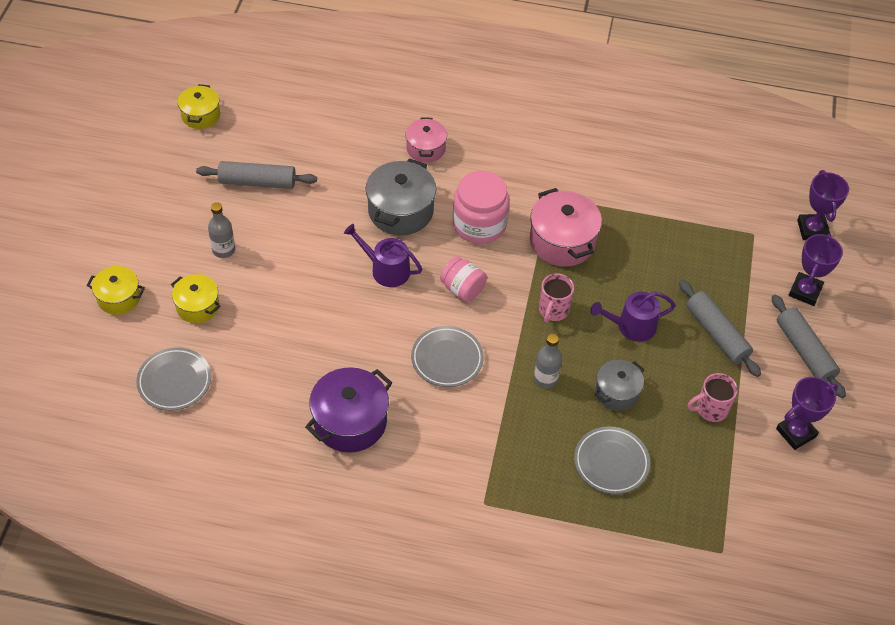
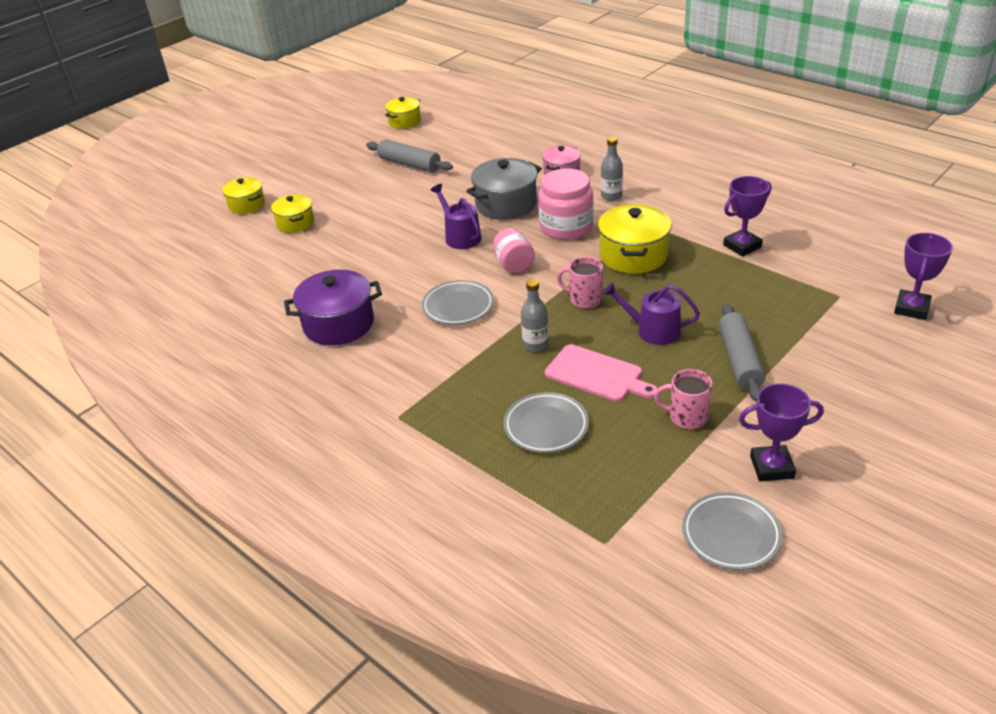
camera: 35 degrees right, 15 degrees down
(174, 381) = (234, 261): grey plate -> grey plate (731, 534)
(223, 250) = (346, 196): grey bottle -> grey bottle (611, 196)
(553, 310) = (584, 299): pink mug -> pink mug turned 60 degrees clockwise
(562, 241) = (633, 255): pink pot -> yellow pot
(617, 392) = (597, 374): grey pot -> pink cutting board
(804, 351) = (832, 402): grey rolling pin -> none
(805, 291) = (868, 354): purple trophy -> purple trophy (742, 246)

